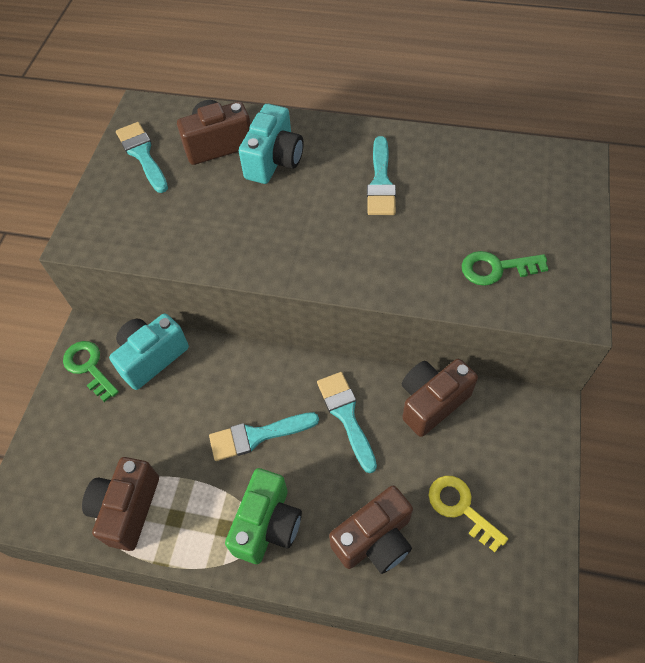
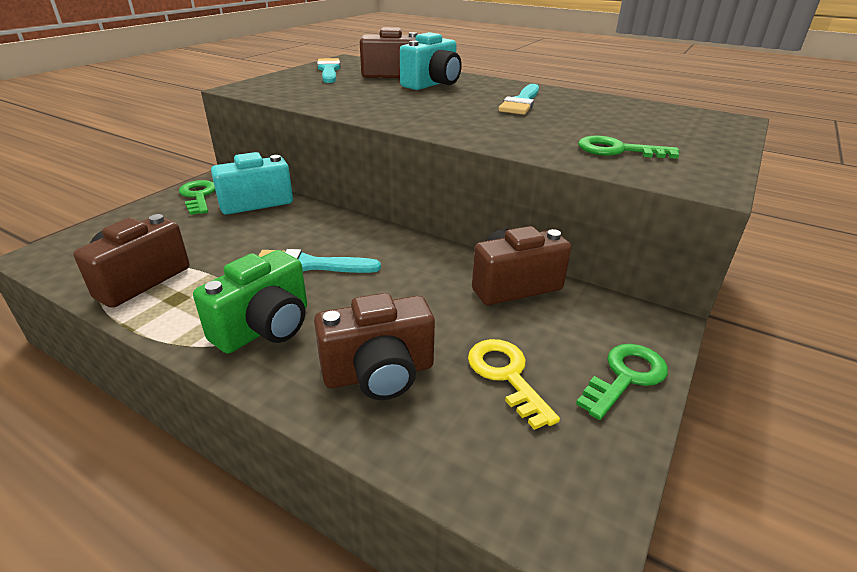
camera: 15 degrees right, 25 degrees down
(346, 416) = (411, 273): turquoise brush -> none
(538, 478) = (625, 376): none -> green key

